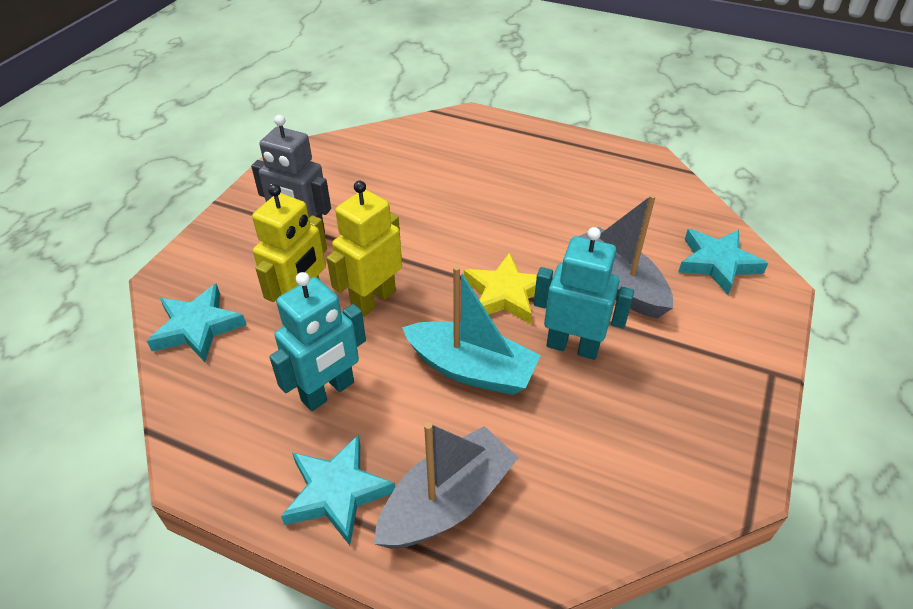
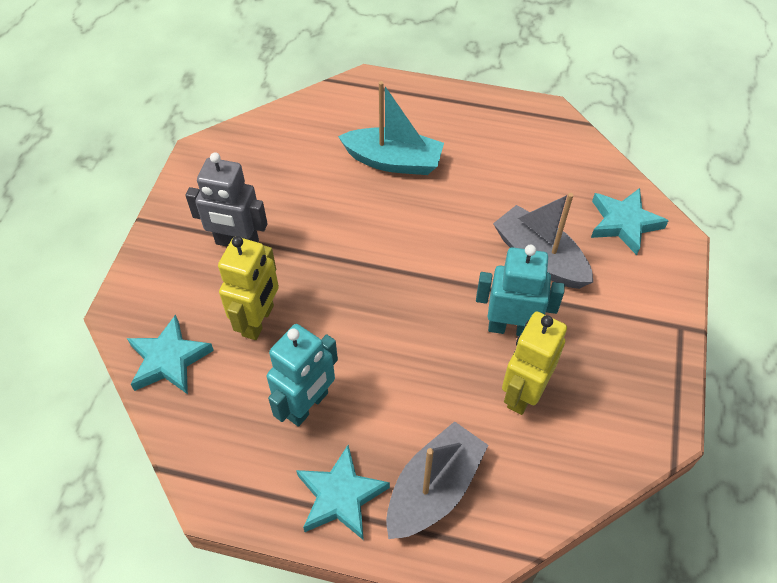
camera: 10 degrees left, 10 degrees up
(373, 300) = (323, 307): yellow robot -> yellow robot (523, 393)
(471, 369) = (427, 363): turquoise boat -> turquoise boat (393, 161)
(505, 294) = (442, 283): yellow star -> none

